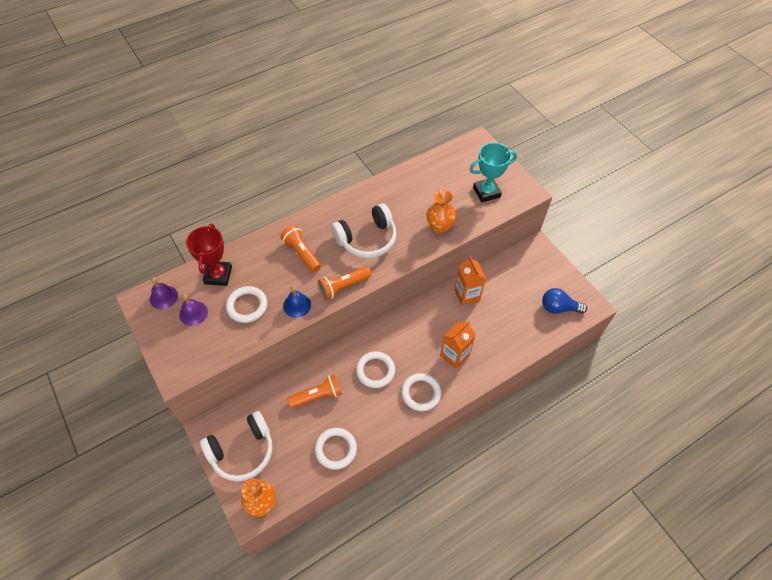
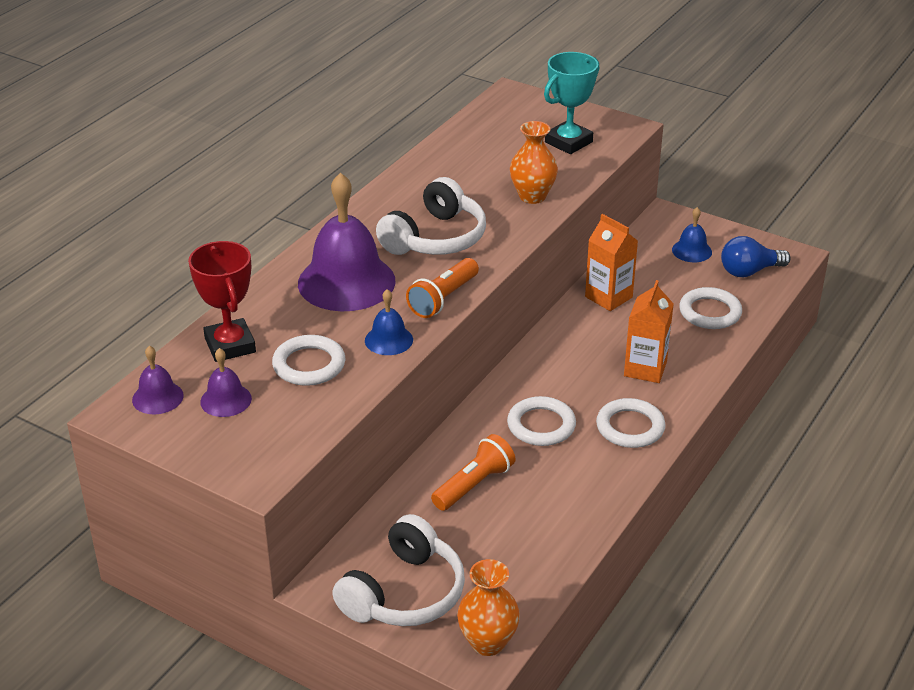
camera: 25 degrees left, 20 degrees down
(301, 253) = (346, 282): orange flashlight -> purple bell
(336, 449) = (553, 536): white ring -> white ring (710, 312)
(535, 279) = (691, 251): none -> blue bell

